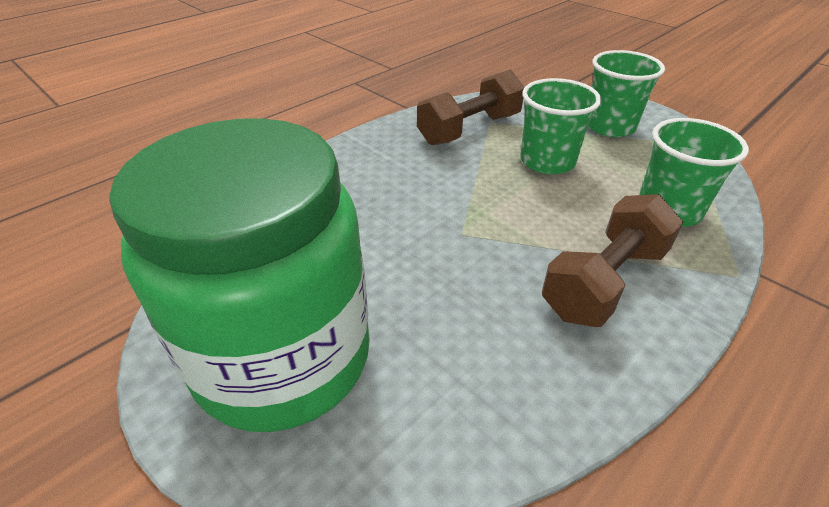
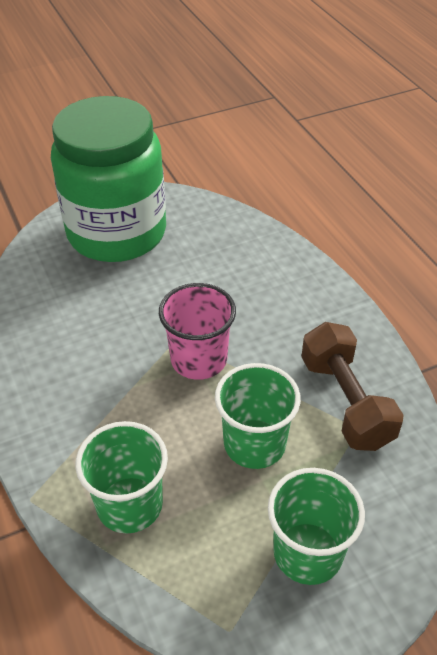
camera: 110 degrees right, 5 degrees up
(481, 211) = (199, 359): none -> pink cup
(604, 281) = (79, 401): brown dumbbell -> none

